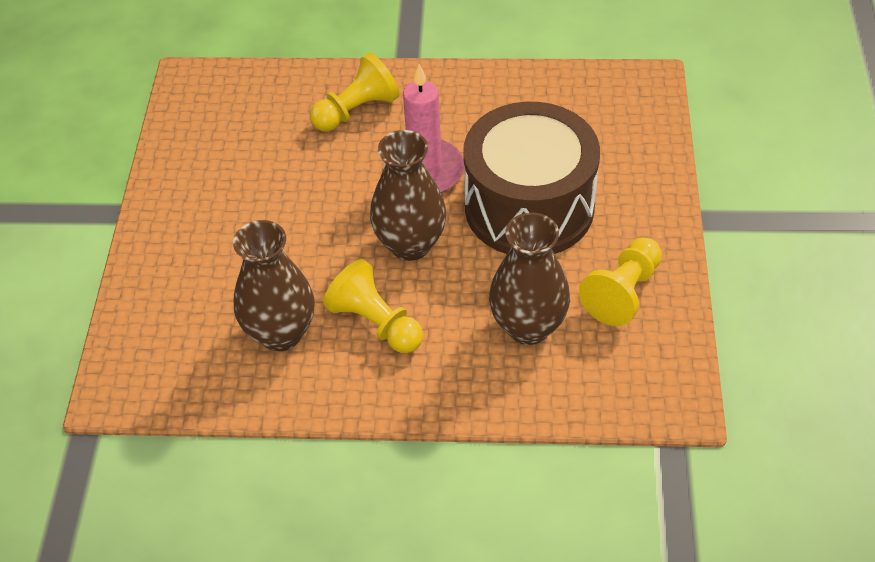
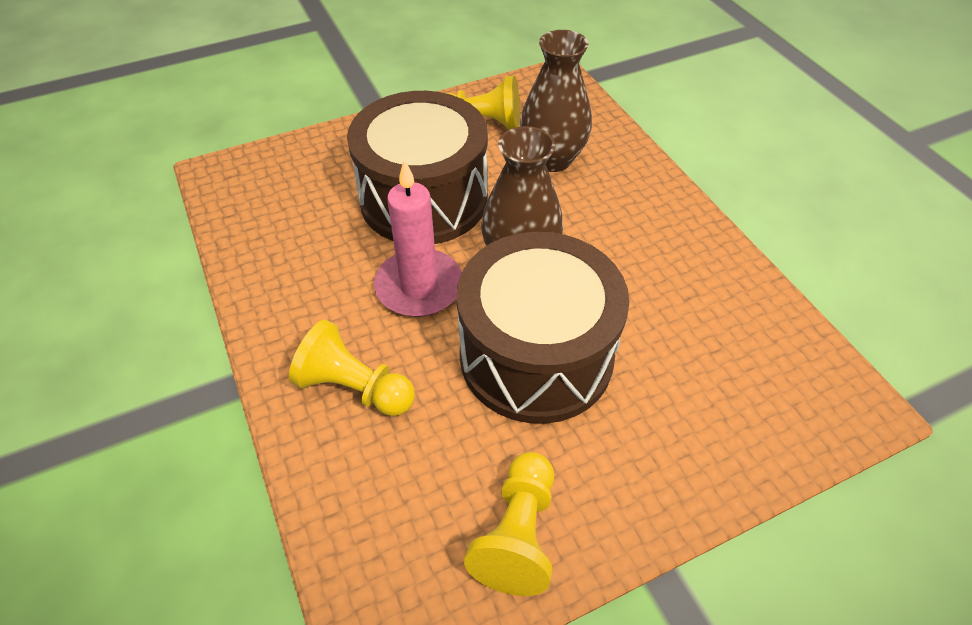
camera: 120 degrees left, 0 degrees up
(280, 333) = (687, 308): brown vase -> none
(310, 215) = (536, 355): none -> brown drum
(376, 323) = (621, 247): yellow pawn -> yellow pawn (518, 534)

